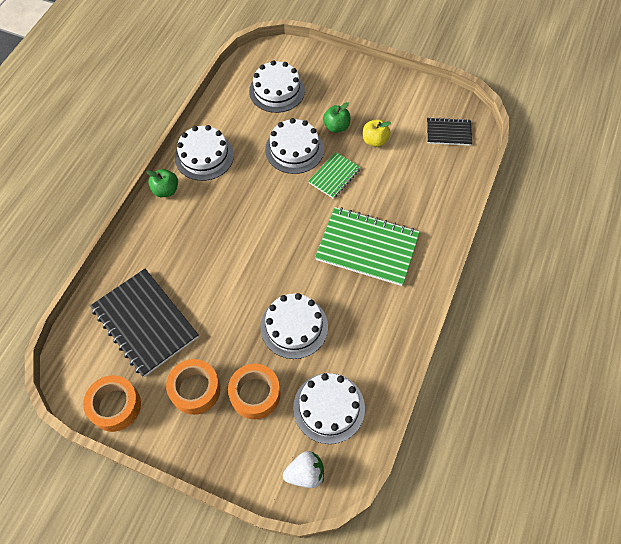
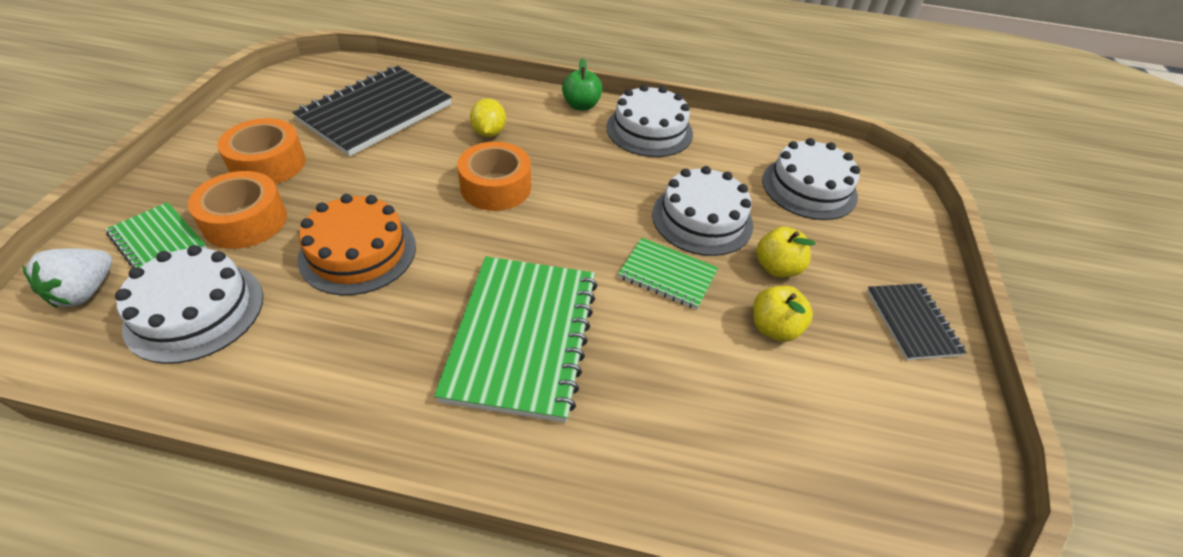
camera: 75 degrees right, 15 degrees down
(115, 406) = (261, 105): orange tape -> orange tape (496, 187)
(187, 250) = (489, 132): none -> yellow lemon
(266, 443) = (158, 241): none -> green notebook
(294, 326) = (358, 252): white cake -> orange cake
(305, 473) = (85, 292): white strawberry -> white strawberry turned 45 degrees clockwise
(336, 127) = (776, 268): green apple -> yellow apple
(448, 132) = (867, 469): black notebook -> black notebook (912, 322)

